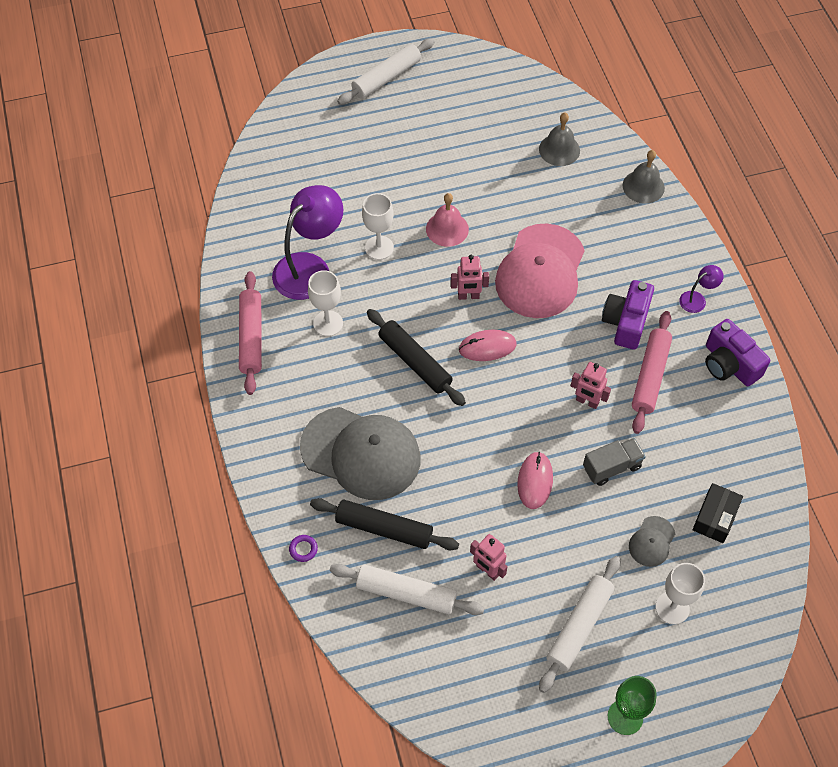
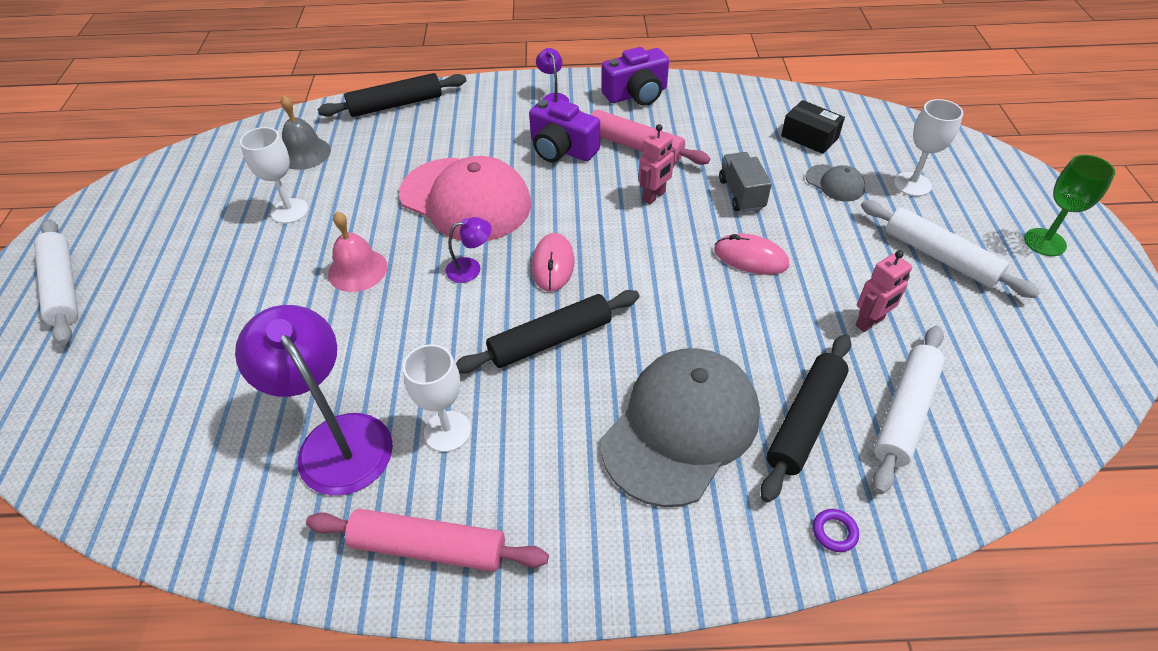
camera: 75 degrees left, 10 degrees down
(379, 248) = (347, 346): white goblet -> white goblet (289, 211)
(468, 296) = (471, 268): pink robot -> purple lamp
(643, 186) = (396, 105): grey bell -> black rolling pin

